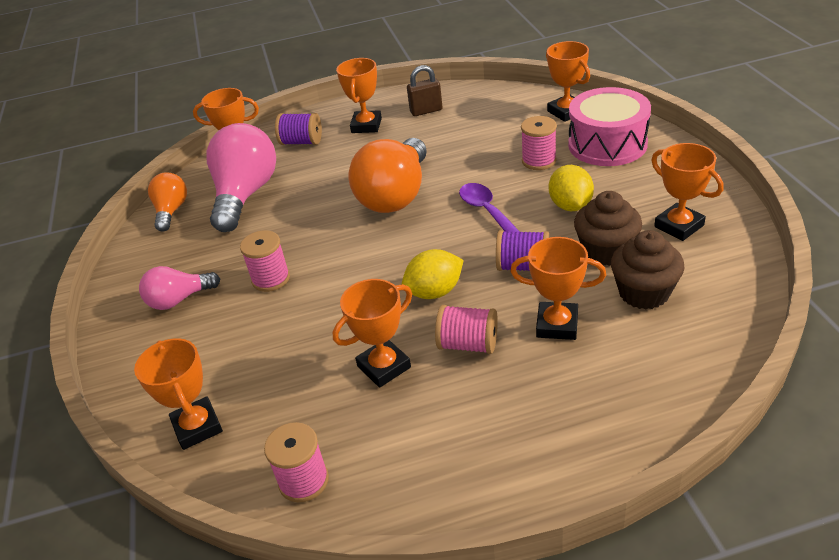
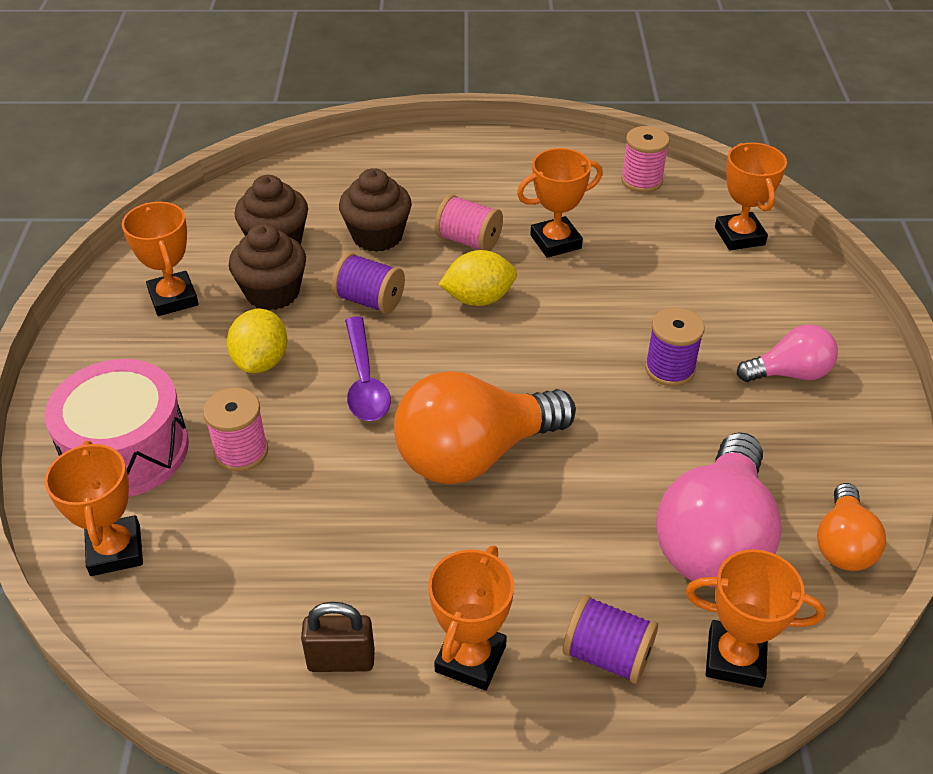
camera: 170 degrees left, 5 degrees up
(271, 279) = (669, 369): pink spool -> purple spool
(395, 195) = (474, 454): orange light bulb -> orange light bulb turned 150 degrees counterclockwise
(557, 325) = (377, 236): orange trophy -> brown cupcake

